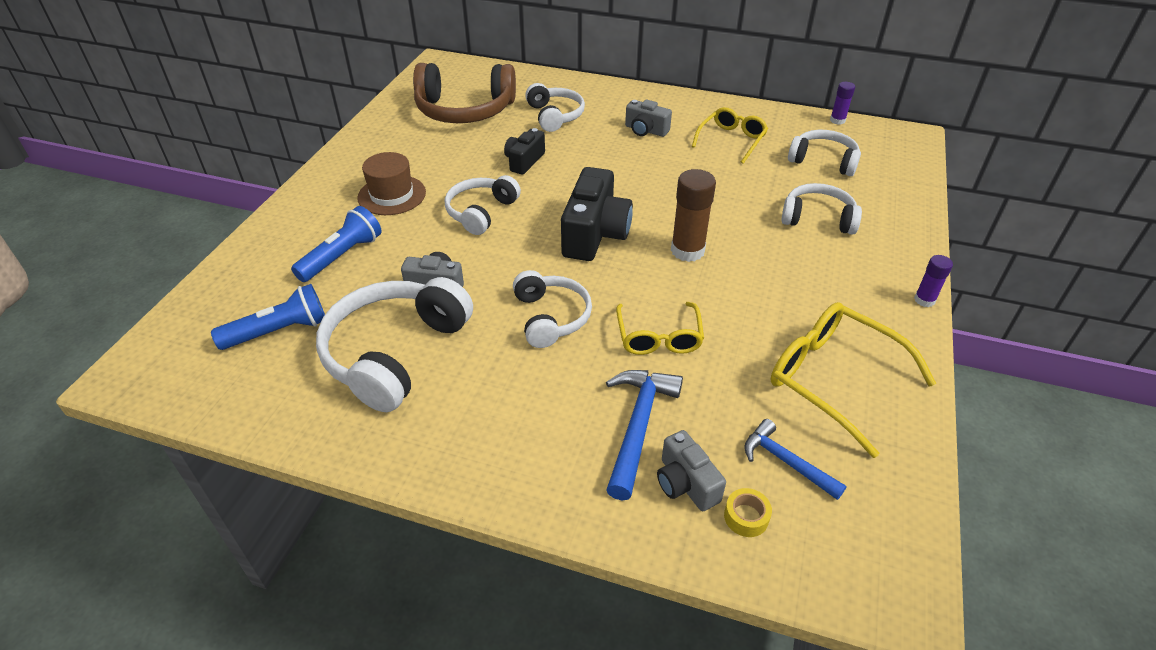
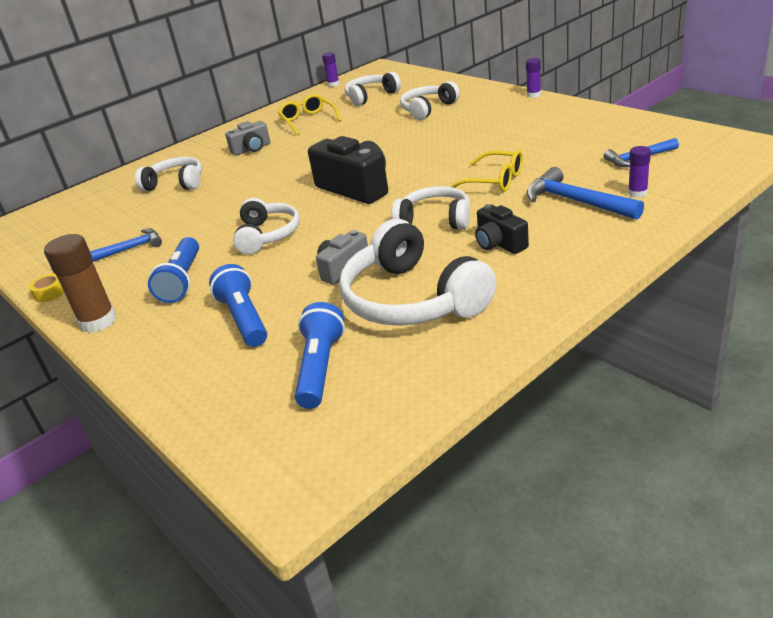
camera: 55 degrees left, 10 degrees down
(392, 195) = (182, 280): brown hat -> blue flashlight
(434, 143) = (130, 248): none -> blue hammer
(465, 110) = (100, 226): brown headphones -> none
(481, 212) = (267, 235): white headphones -> white headphones turned 150 degrees counterclockwise
(524, 161) = (221, 206): black camera -> black camera (499, 243)
(685, 483) = (637, 193): grey camera -> purple glue stick
(687, 251) = (414, 156): brown glue stick -> brown glue stick (98, 321)
(746, 517) = (675, 178): yellow tape -> yellow tape (50, 293)
(833, 379) = (579, 132): yellow glasses -> none

